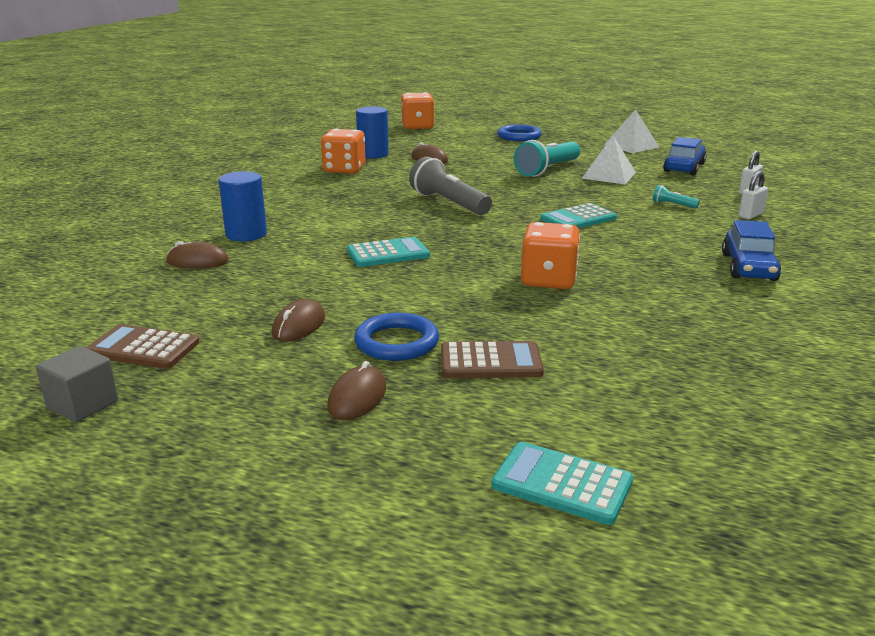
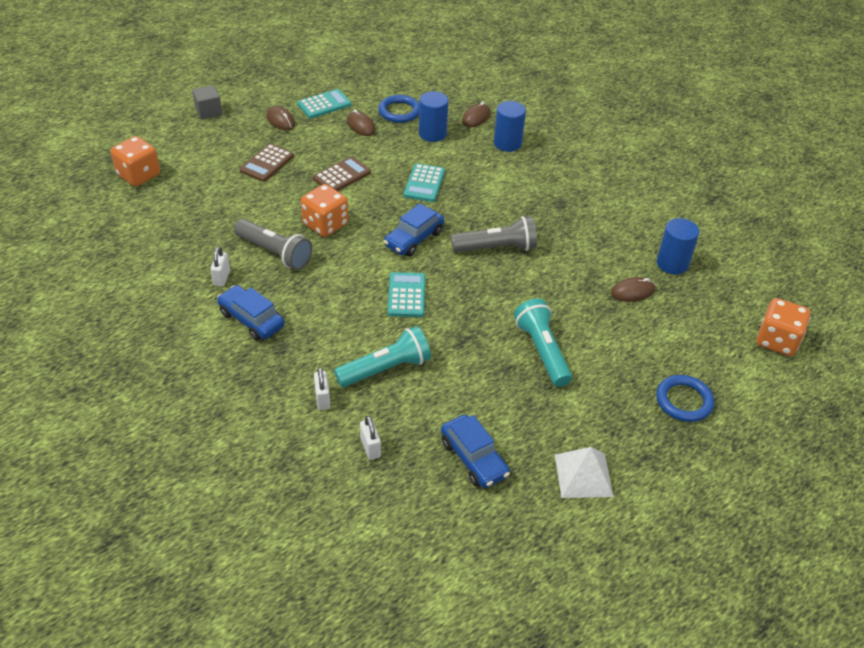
camera: 120 degrees right, 20 degrees up
(82, 404) = (347, 64): grey cube -> grey cube (208, 111)
(143, 348) = (382, 83): brown calculator -> brown calculator (342, 176)
(268, 275) = (432, 134): none -> blue cylinder
(344, 170) = (631, 230): orange dice -> orange dice (139, 175)
(397, 342) = (313, 146): blue ring -> blue ring (399, 112)
(494, 235) = (414, 239): none -> blue car
(562, 484) = (176, 141): turquoise calculator -> turquoise calculator (324, 104)
(609, 175) = (493, 382): white pyramid -> none
(644, 290) = (275, 253): none -> grey flashlight
(673, 205) = (386, 369): turquoise flashlight -> turquoise flashlight, size x2.19
(737, 303) = (222, 278): none -> white padlock

